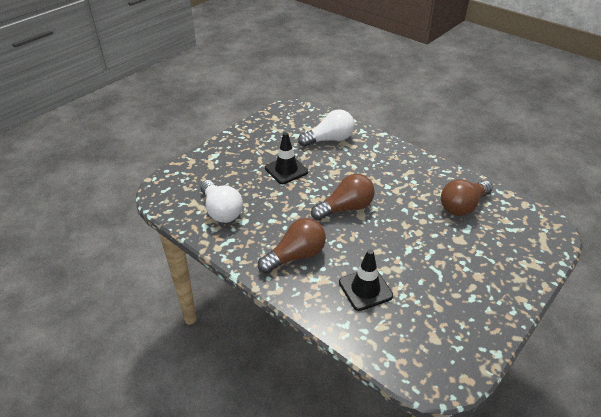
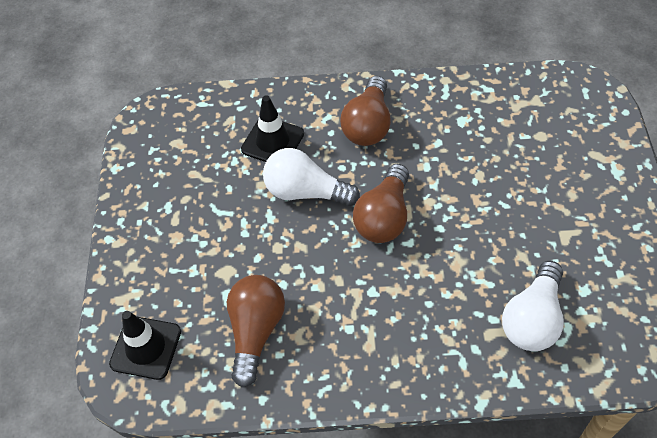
camera: 140 degrees right, 15 degrees up
(221, 211) = (498, 114): white light bulb -> white light bulb (306, 192)
(286, 170) = (512, 217): black traffic cone -> black traffic cone (146, 348)

